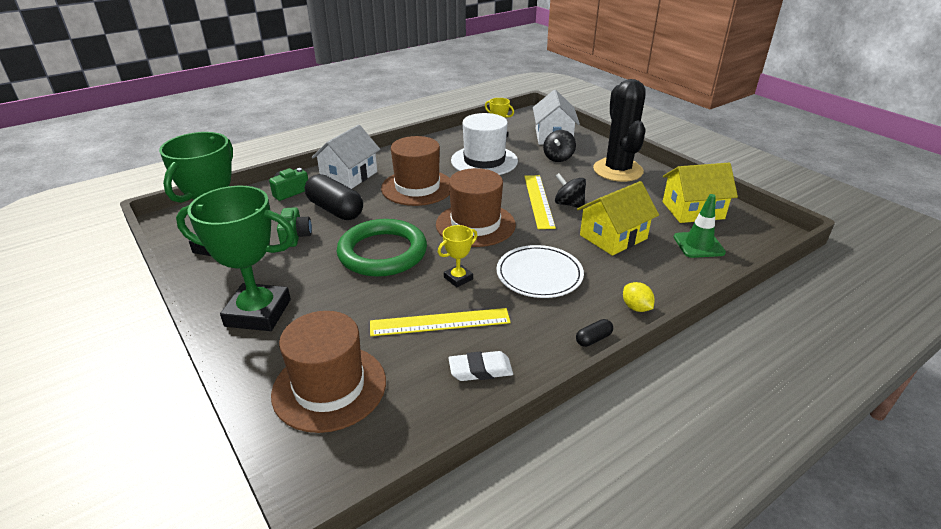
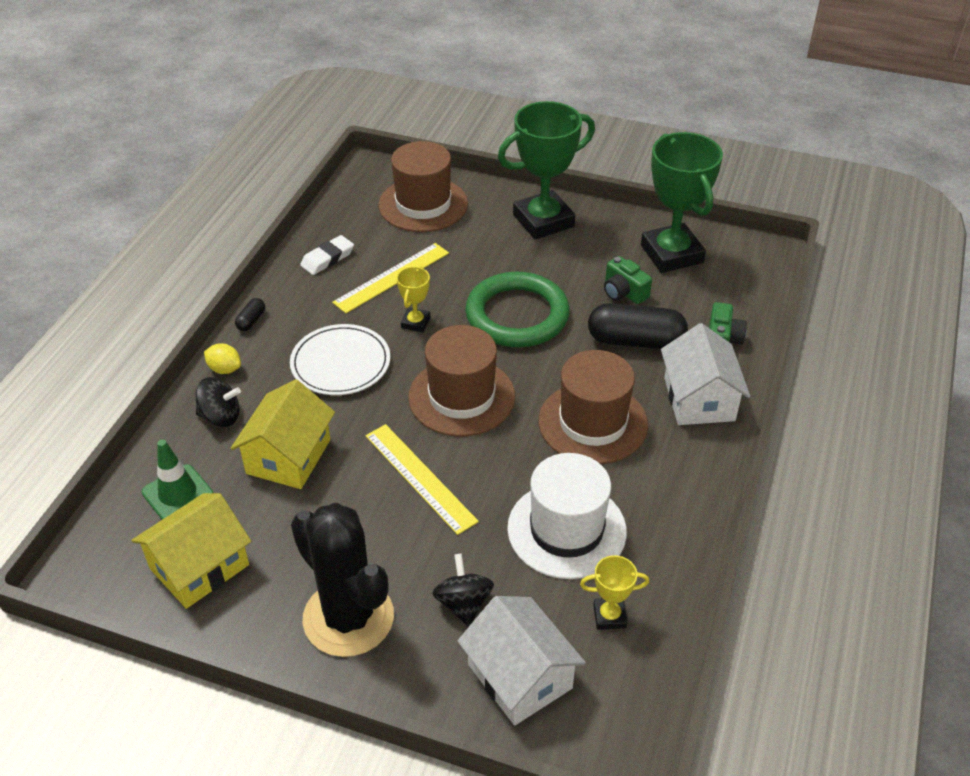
camera: 145 degrees right, 10 degrees up
(569, 204) = (376, 491): black spinning top -> black spinning top (221, 416)

